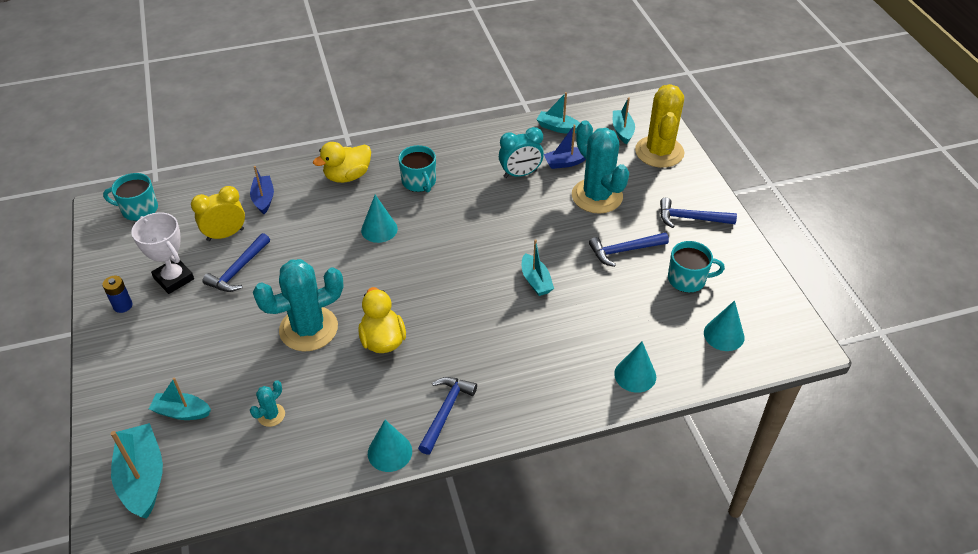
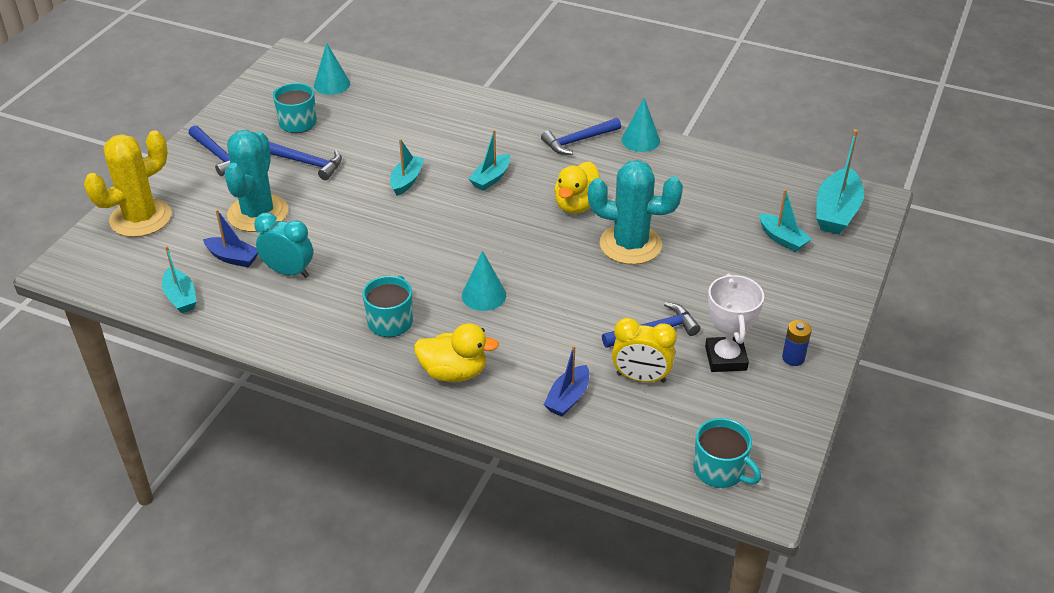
camera: 140 degrees left, 5 degrees down
(271, 415) = (710, 202): turquoise cactus -> none
(622, 131) = (132, 257): turquoise boat -> turquoise boat (491, 178)
(635, 375) = (424, 96): turquoise cone -> none

